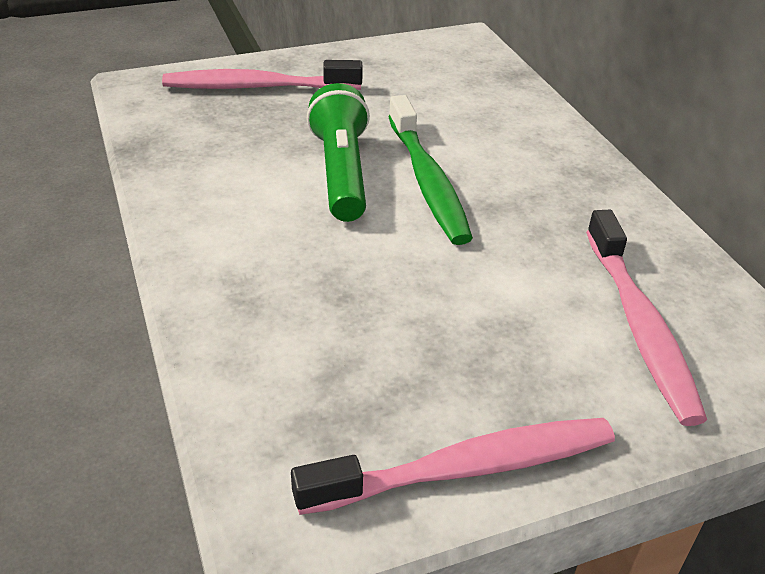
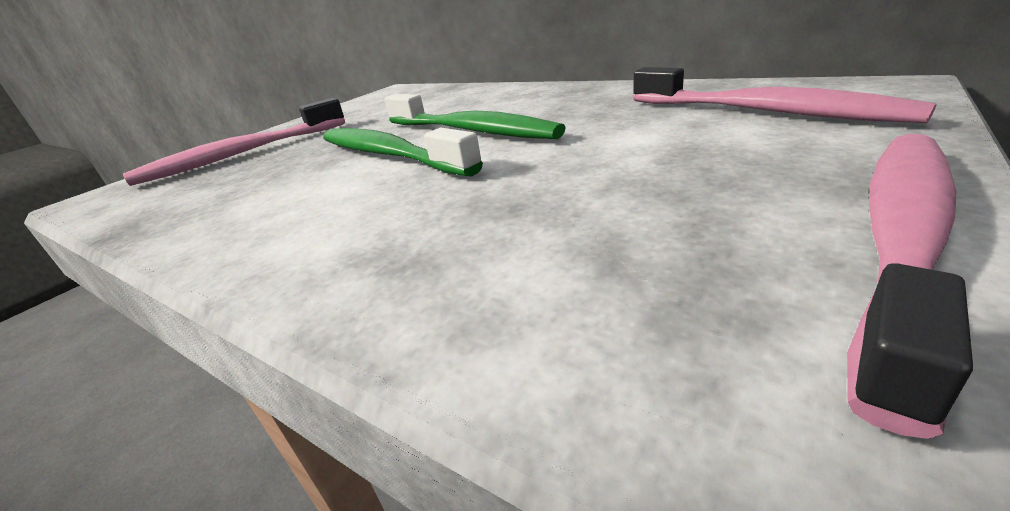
camera: 30 degrees left, 10 degrees down
(341, 173) = (388, 155): green flashlight -> green toothbrush

